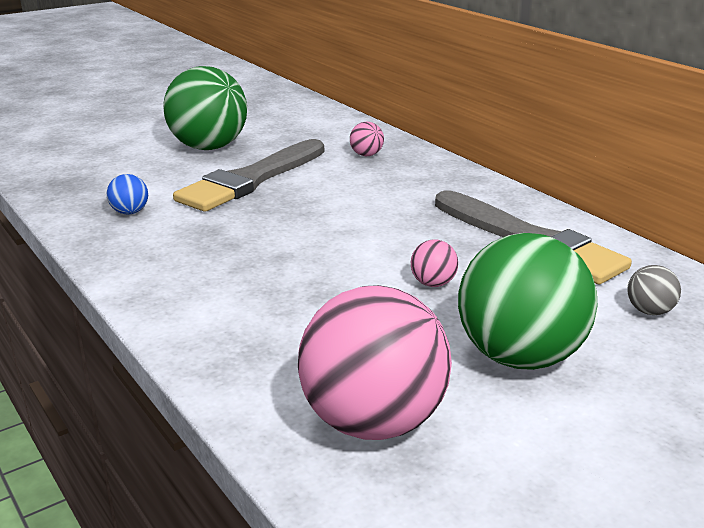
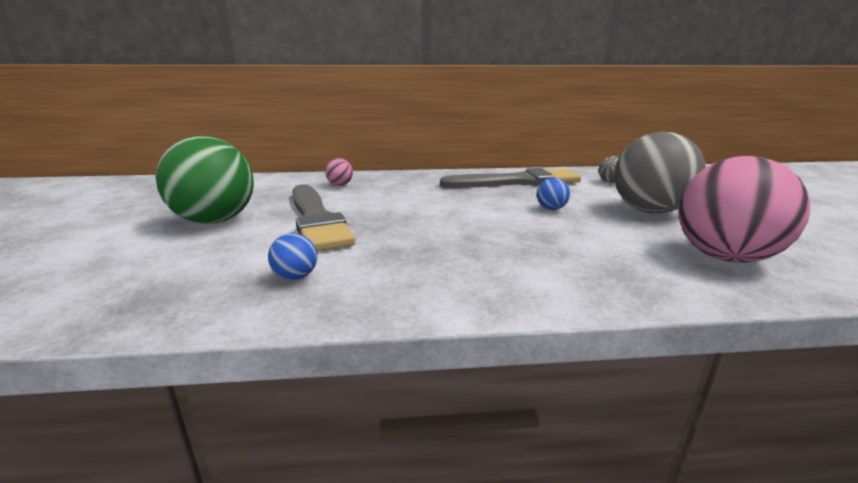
camera: 60 degrees left, 5 degrees down
(433, 283) = (551, 209): pink ball -> blue ball
(519, 357) = (649, 211): green ball -> grey ball

